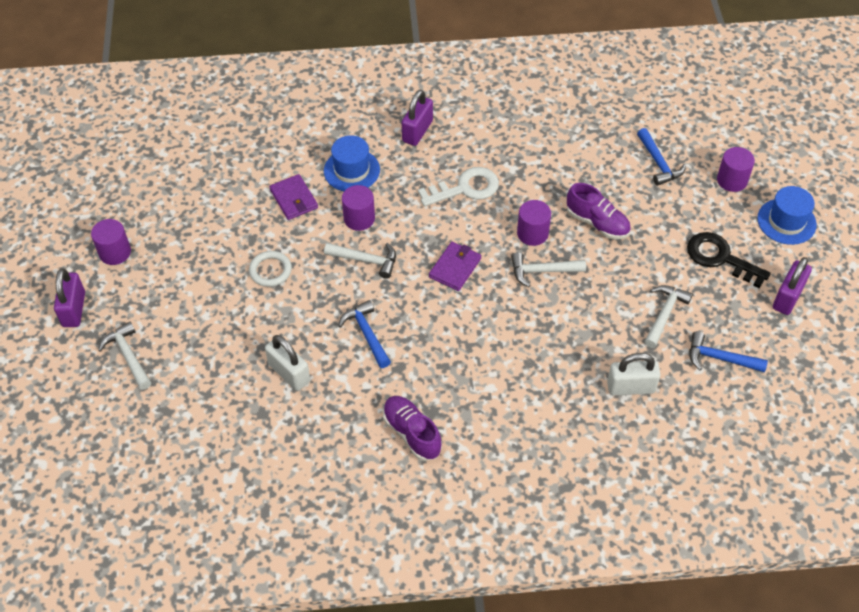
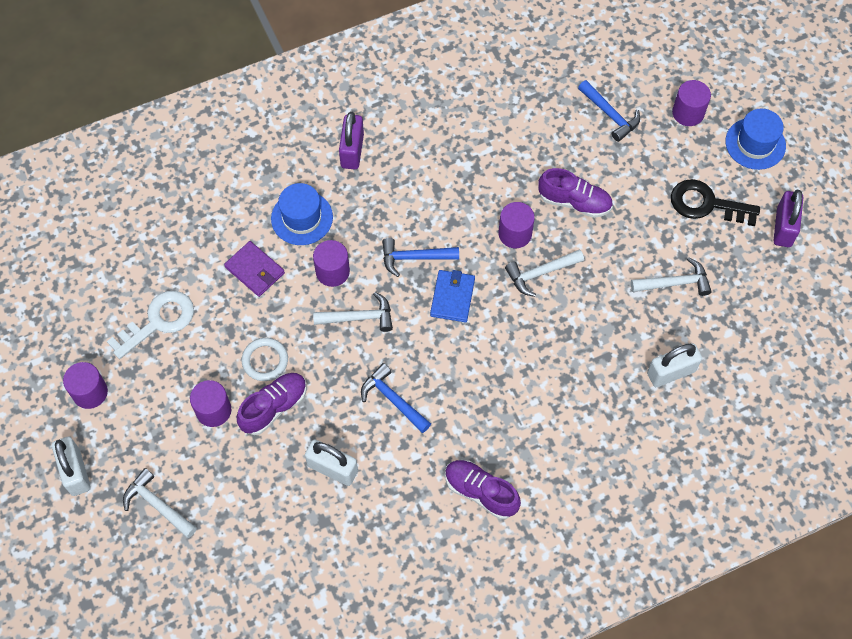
camera: 20 degrees left, 10 degrees up
(74, 309) = (75, 472): purple padlock -> white padlock
(209, 296) = (213, 410): none -> purple cylinder
(261, 309) = (274, 407): none -> purple shoe
(455, 268) = (452, 297): purple wallet -> blue wallet
(465, 188) = (427, 203): white key -> white key (158, 321)
(664, 314) = (675, 283): white hammer -> white hammer turned 75 degrees clockwise
(719, 358) = (743, 314): blue hammer -> blue hammer (414, 257)

